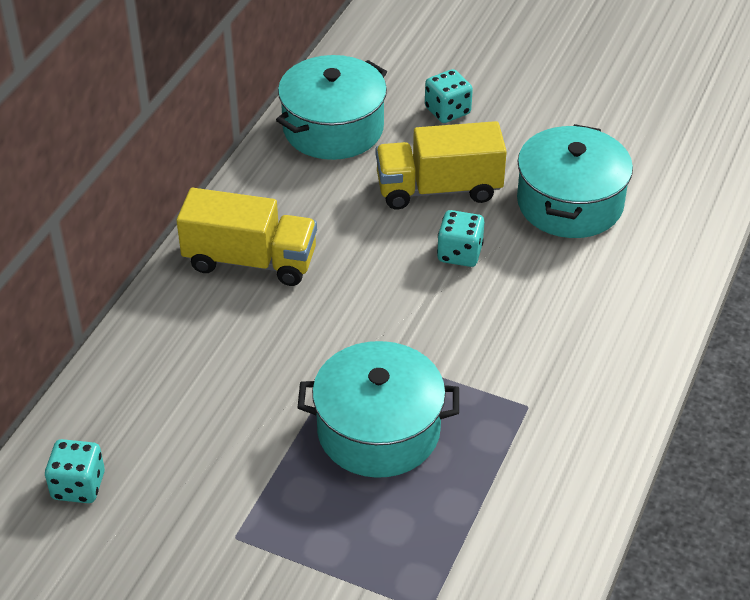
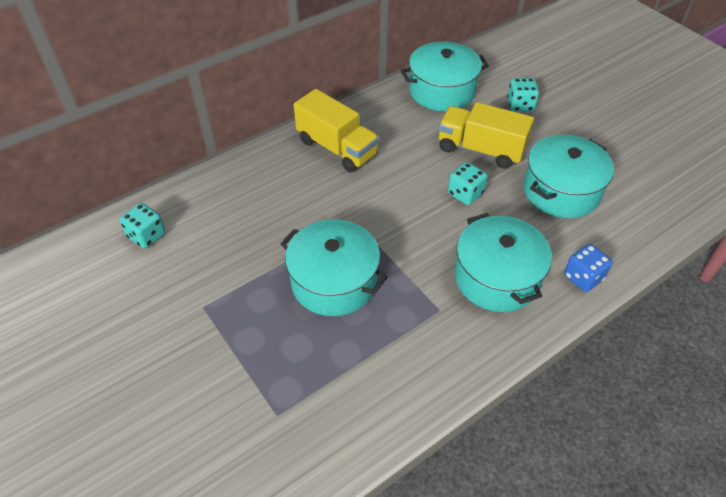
camera: 30 degrees right, 5 degrees up
(567, 339) = (497, 277): none -> turquoise pot
(660, 296) = (583, 277): none -> blue dice

